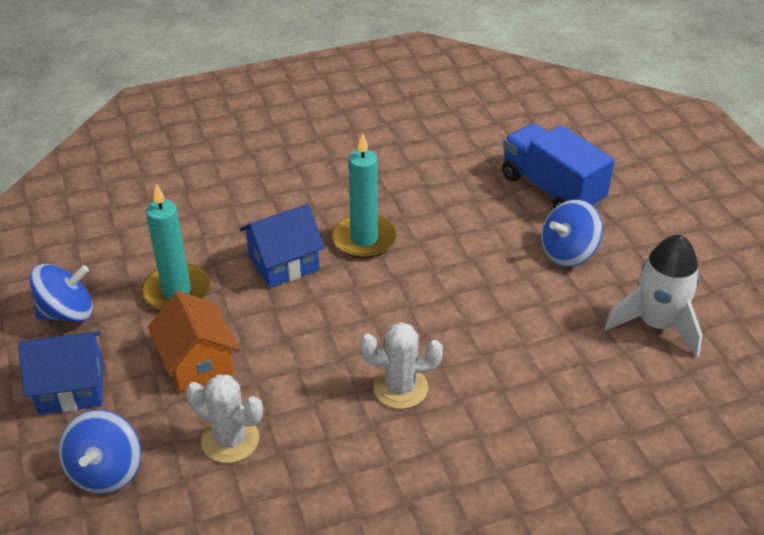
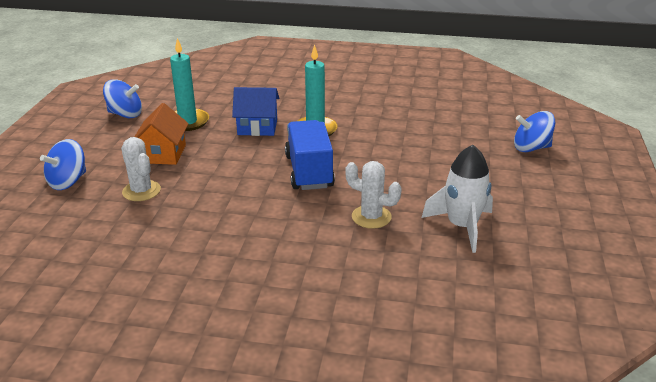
camera: 30 degrees right, 10 degrees down
(71, 388) = (92, 144): blue house -> none
(400, 388) = (259, 201): white cactus -> white cactus (371, 217)
(552, 189) = (462, 140): blue truck -> blue truck (309, 171)
(568, 253) = (439, 173): blue spinning top -> blue spinning top (531, 148)

